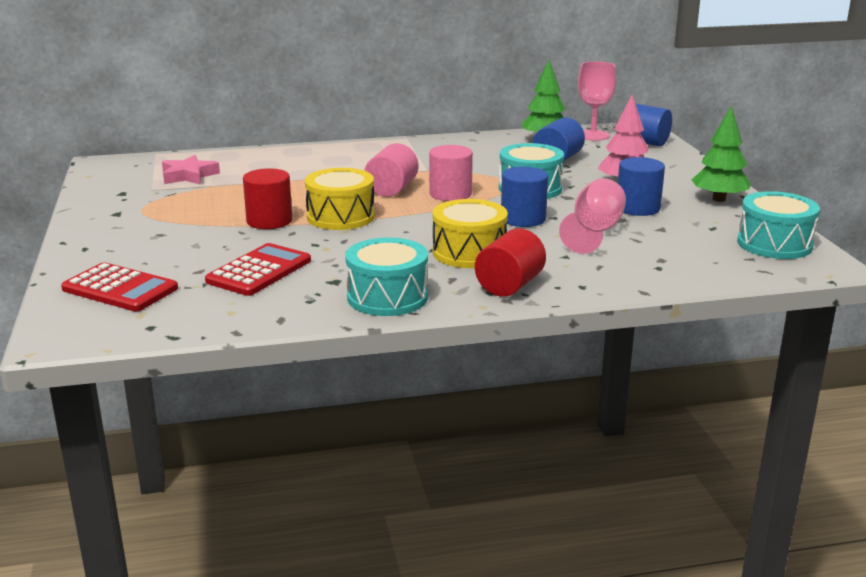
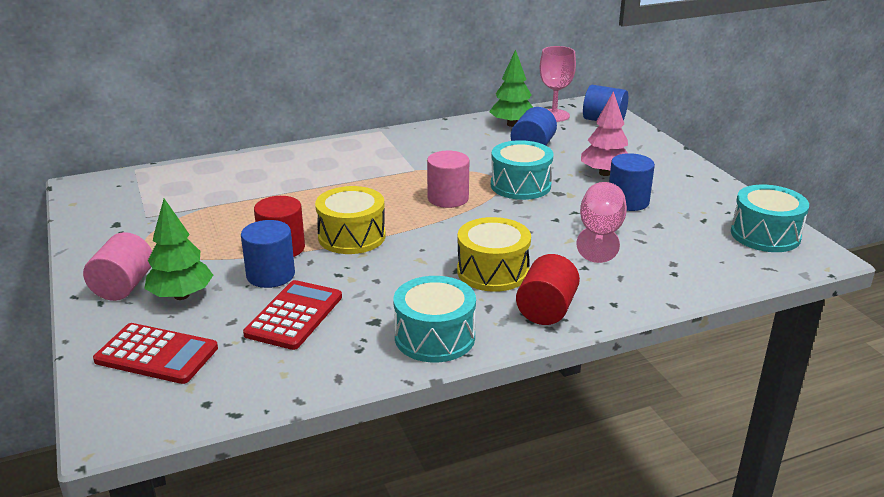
camera: 10 degrees left, 5 degrees up
(188, 176) = (179, 195): pink star -> none
(392, 189) = (389, 197): pink cylinder -> pink cylinder (123, 286)
(523, 219) = (528, 224): blue cylinder -> blue cylinder (270, 275)
(719, 199) = (696, 185): green tree -> green tree (181, 296)

